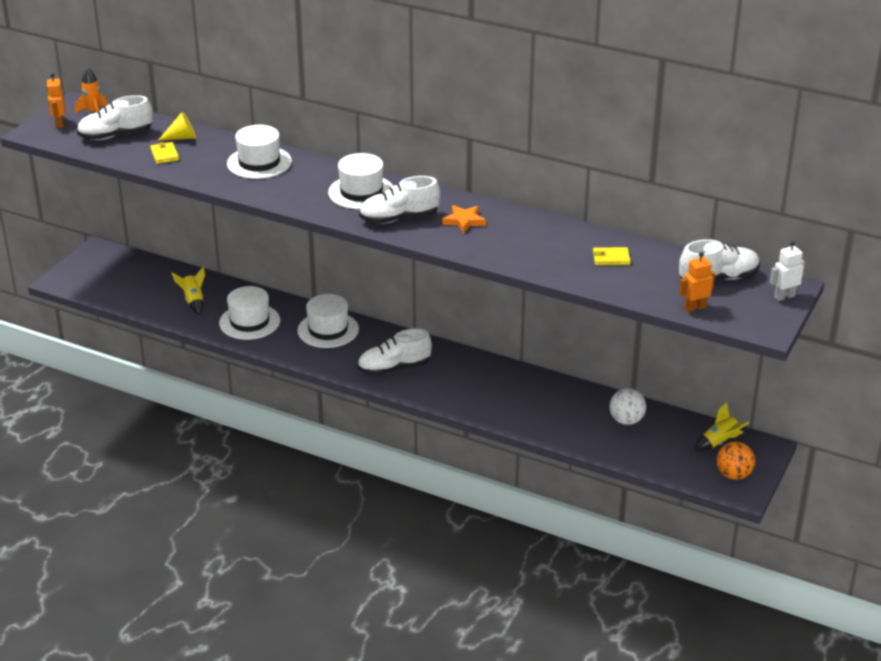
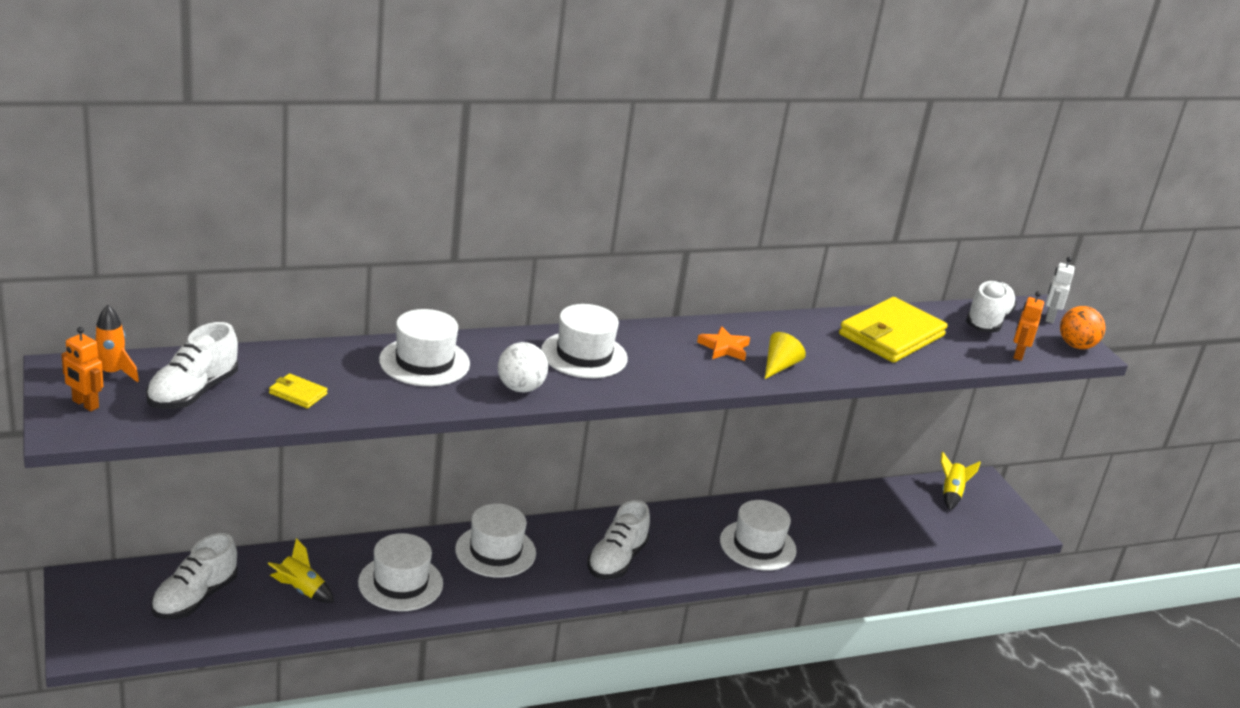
camera: 50 degrees left, 5 degrees down
(182, 137) = (283, 365): yellow cone -> yellow cone (779, 366)
(399, 218) = (666, 369): white shoe -> white shoe (195, 598)
(504, 403) = (757, 545): none -> white hat
(611, 258) = (891, 335): yellow wallet -> yellow wallet, size x2.36
(626, 420) = (866, 510): white ball -> white ball (520, 388)
(733, 475) = (999, 518): orange ball -> orange ball (1076, 346)

